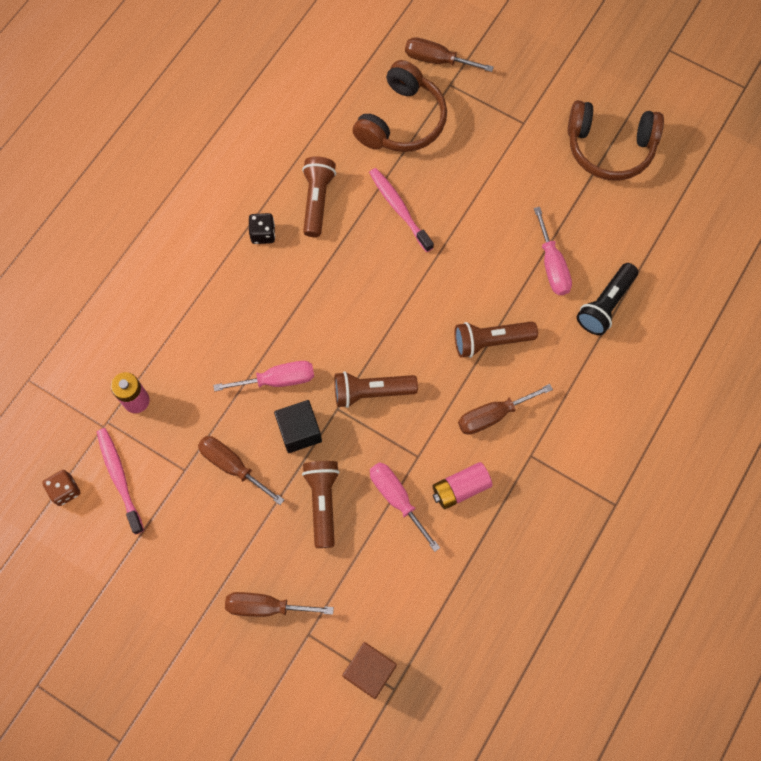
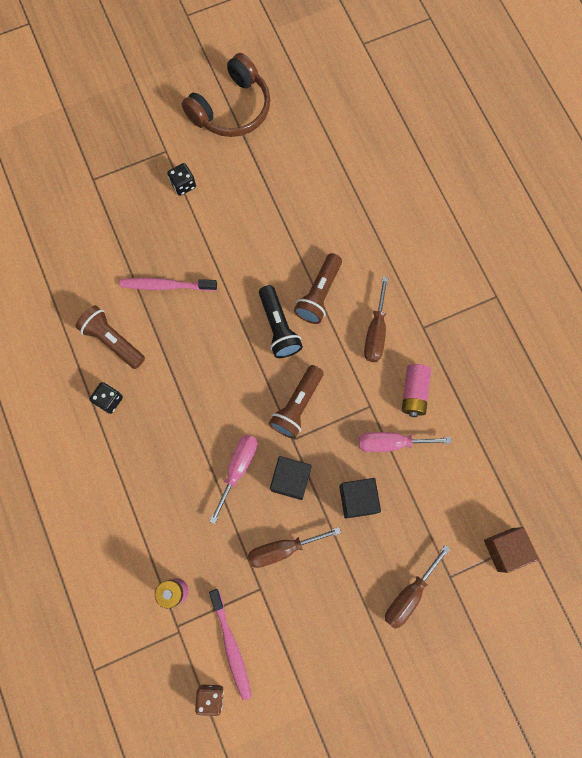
camera: 55 degrees left, 5 degrees up
(119, 478) = (231, 645): pink toothbrush -> pink toothbrush turned 120 degrees counterclockwise
(323, 502) = (358, 499): brown flashlight -> black cube
(402, 121) = (95, 234): brown headphones -> none
(437, 60) = (65, 174): brown screwdriver -> none
(503, 158) = (183, 185): none -> black dice
(552, 265) = (292, 212): pink screwdriver -> none
(605, 305) = (348, 198): black flashlight -> black flashlight (278, 327)

